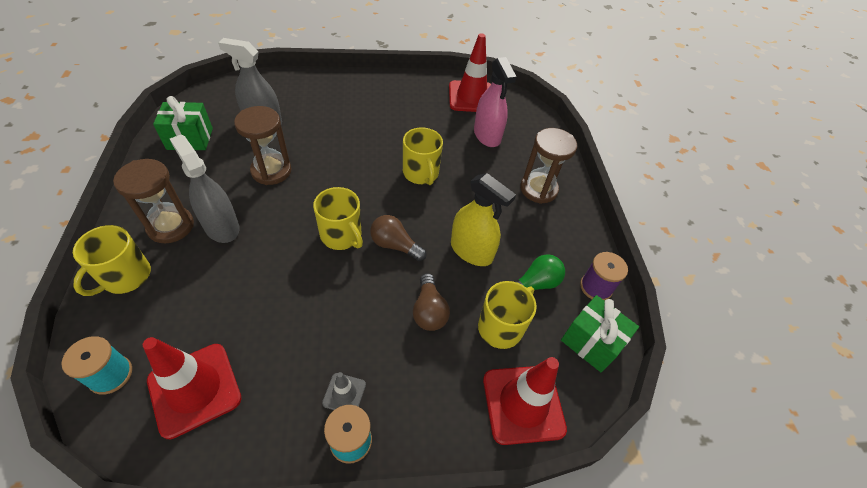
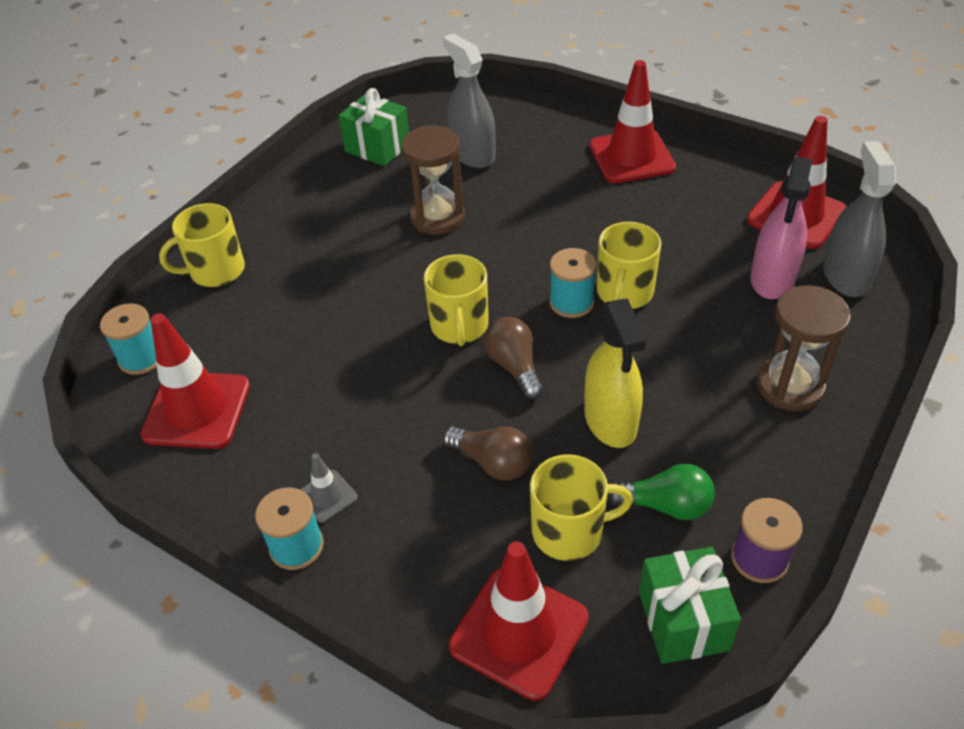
camera: 45 degrees right, 5 degrees down
(171, 226) = (290, 237): brown hourglass -> none
(221, 226) = (338, 259): grey spray bottle -> grey spray bottle (846, 276)
(363, 92) = (631, 157): none -> red traffic cone
(396, 191) = (571, 302): none -> turquoise spool
(429, 311) = (492, 462): brown light bulb -> brown light bulb turned 90 degrees counterclockwise

